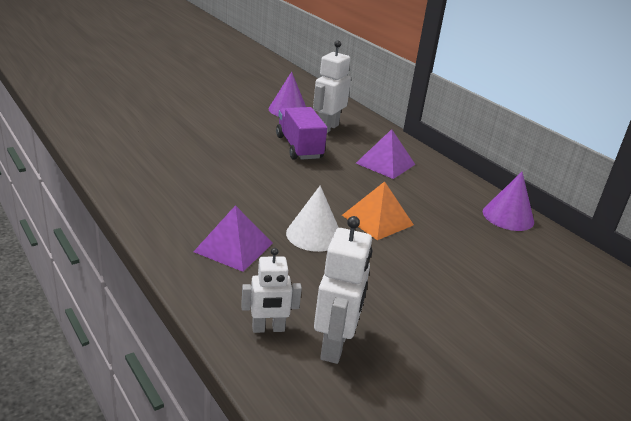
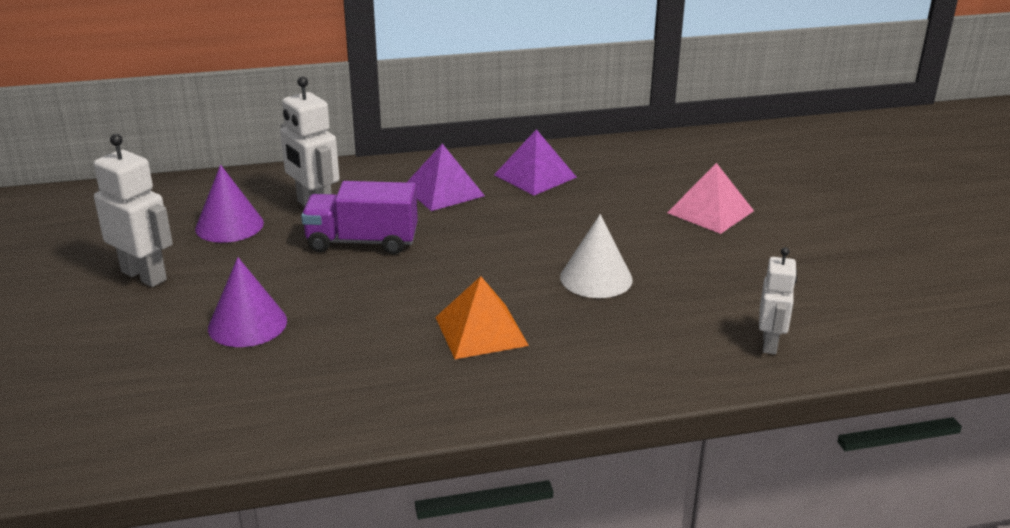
camera: 65 degrees left, 0 degrees up
(234, 247) = (607, 340): purple pyramid -> purple pyramid (535, 176)
(335, 345) = (800, 308): white robot -> white robot (144, 275)
(377, 220) = (577, 229): orange pyramid -> orange pyramid (481, 331)
(465, 283) = (710, 212): none -> pink pyramid
(508, 216) = (596, 153): purple cone -> purple cone (247, 324)

